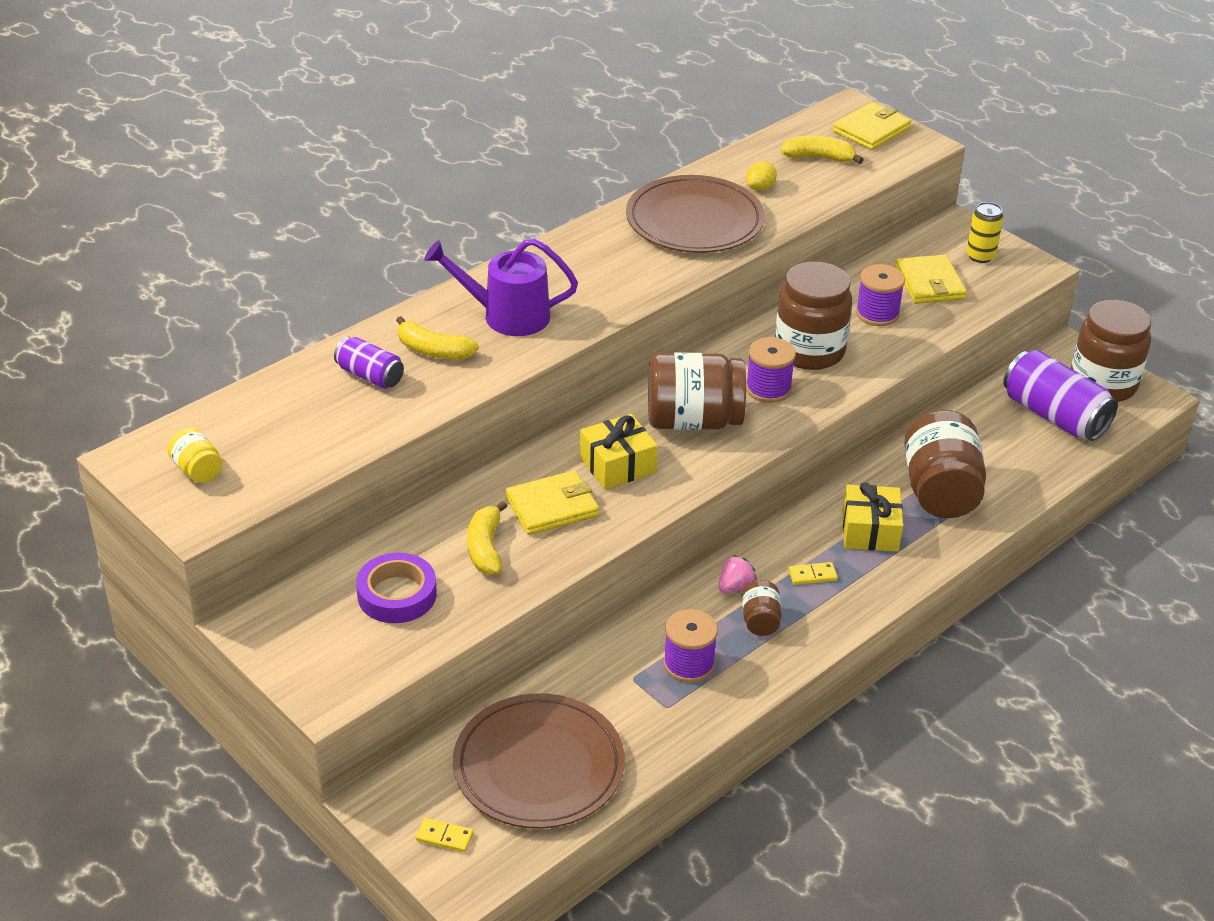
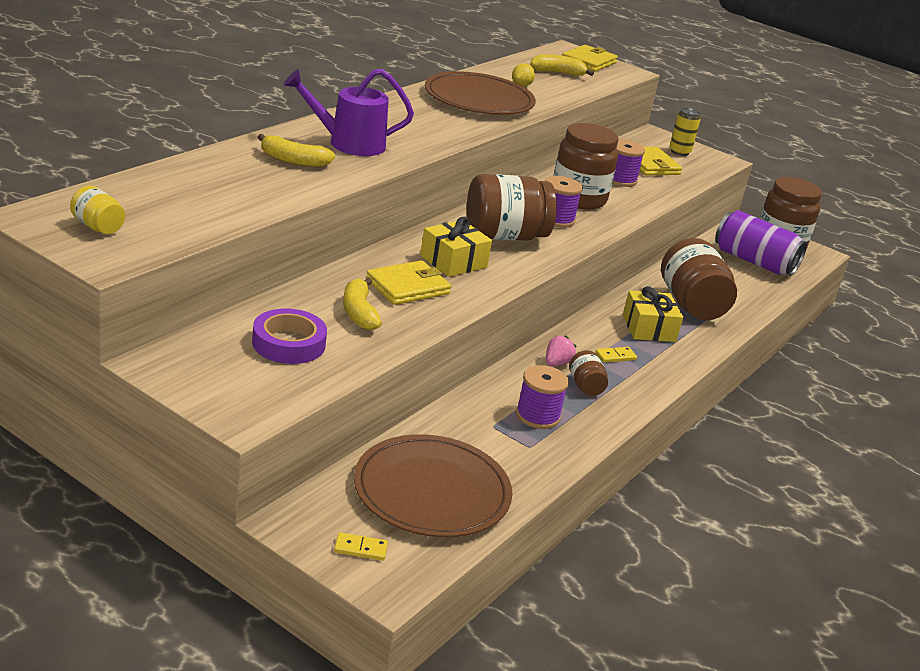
camera: 15 degrees left, 10 degrees down
(370, 376) = (242, 173): purple can -> none

